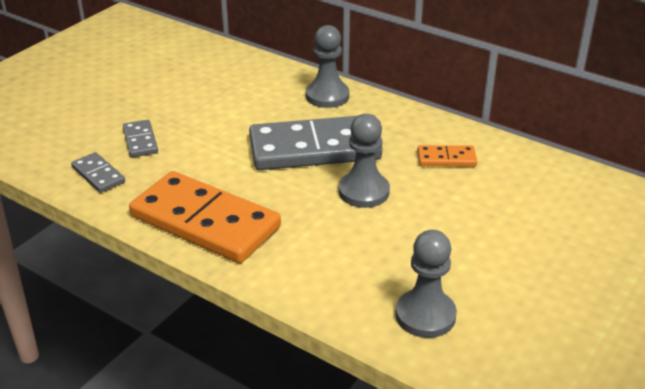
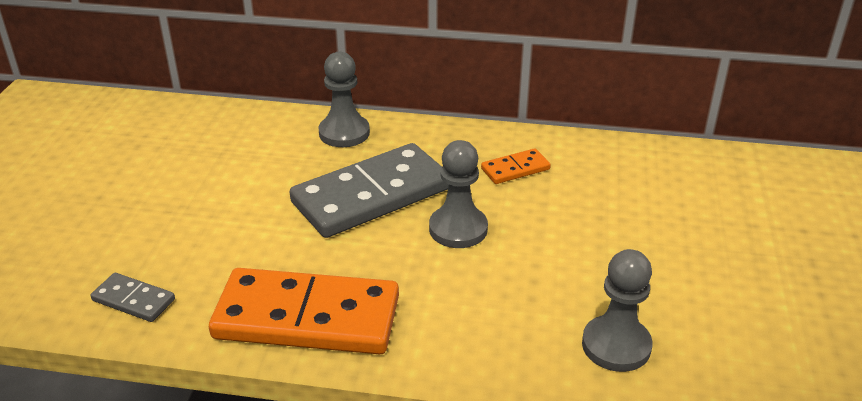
camera: 25 degrees left, 0 degrees up
(140, 141) = (159, 242): grey domino -> none

